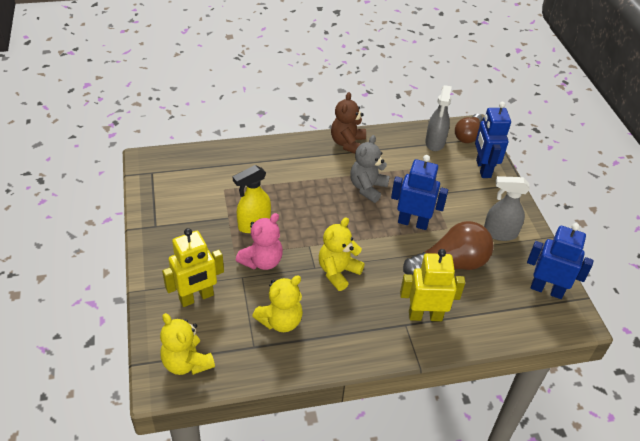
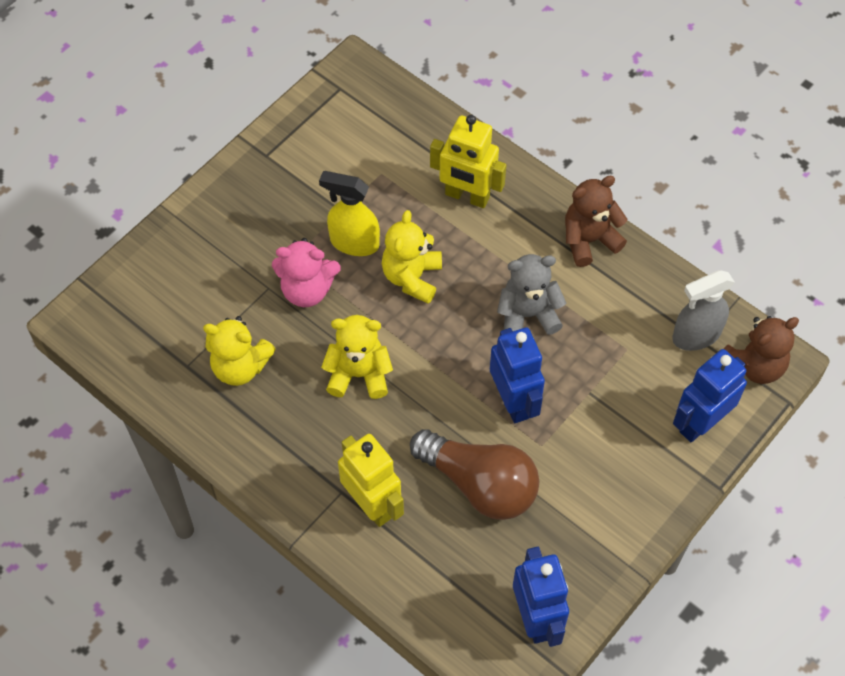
camera: 55 degrees right, 15 degrees up
(187, 363) = (118, 322): yellow teddy bear -> yellow teddy bear (412, 277)
(196, 297) = (204, 268): yellow robot -> yellow robot (467, 196)
(468, 135) = (754, 365): brown light bulb -> brown teddy bear
(499, 233) = (589, 510): grey spray bottle -> none

